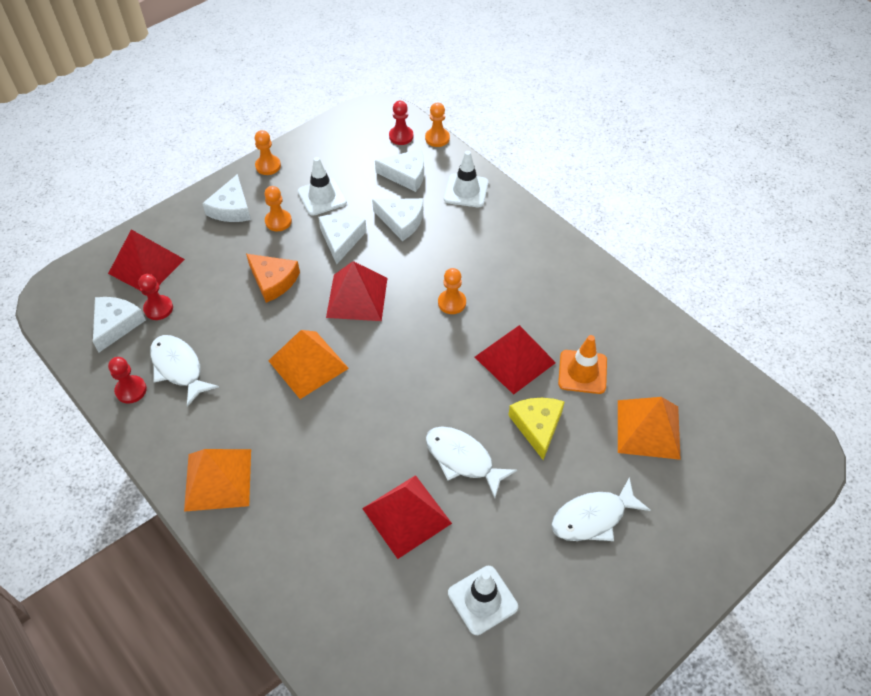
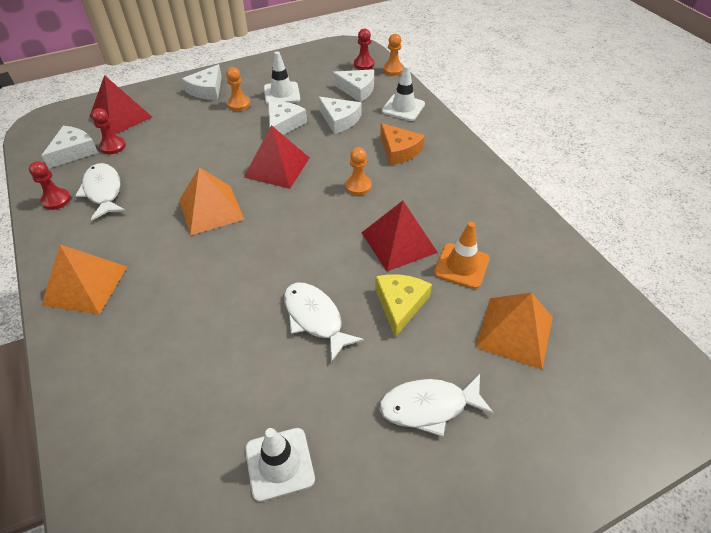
camera: 15 degrees right, 5 degrees down
(268, 166) = (249, 67): orange pawn -> none
(273, 281) = (214, 143): orange cheese -> orange cheese (399, 150)
(406, 516) = (239, 358): red pyramid -> none

